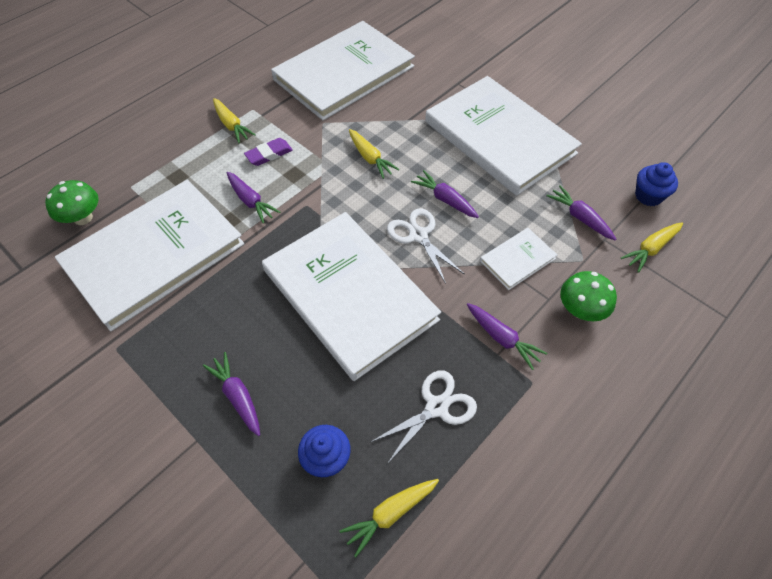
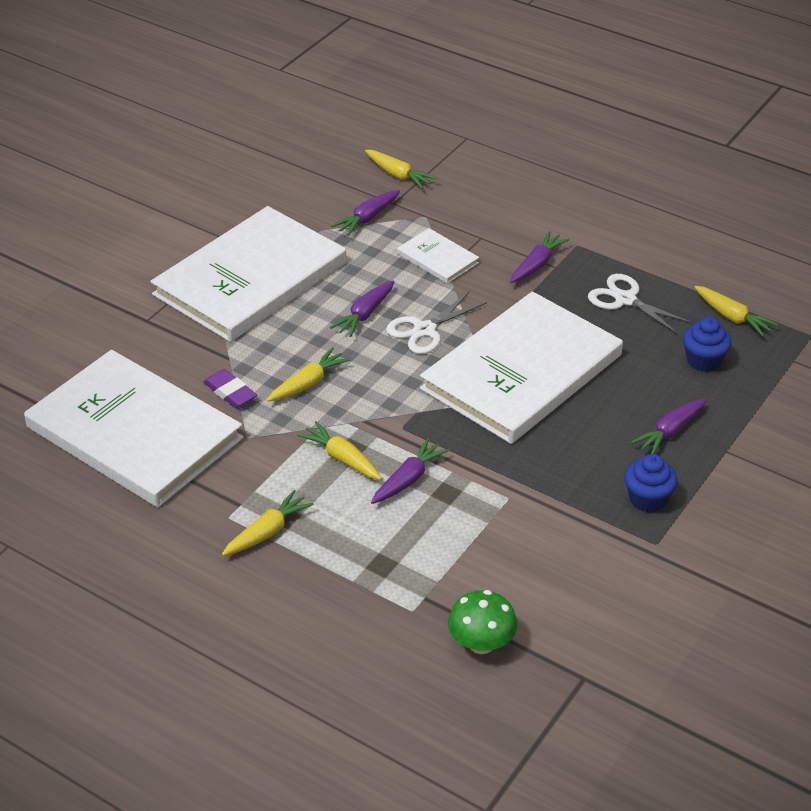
camera: 100 degrees left, 15 degrees down
(154, 254) = (519, 549): white book -> none
(269, 154) = (320, 479): purple eraser -> purple eraser (230, 392)
(285, 168) = (342, 458): none -> yellow carrot
(580, 310) = (487, 218): green mushroom -> none
(648, 196) = (324, 174): blue cupcake -> blue cupcake (647, 499)

